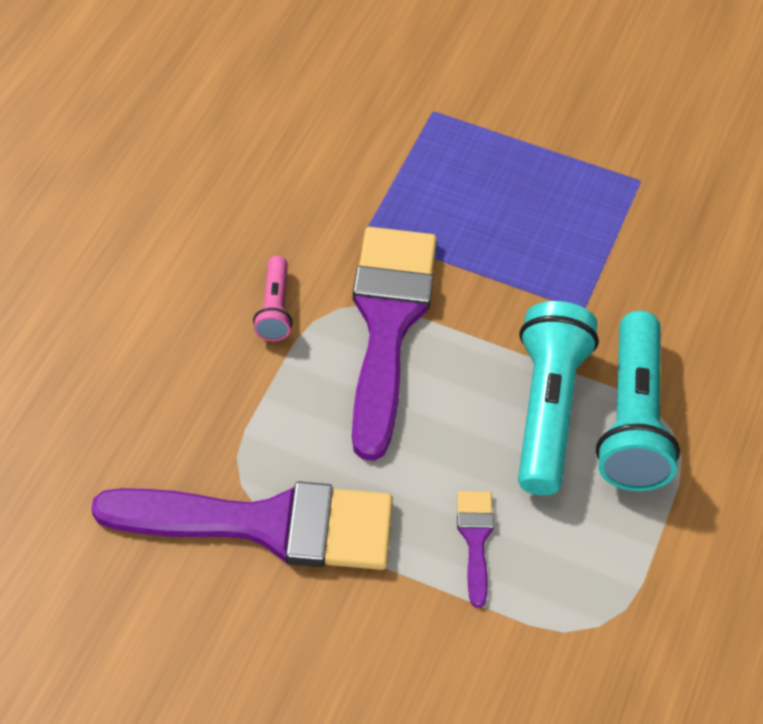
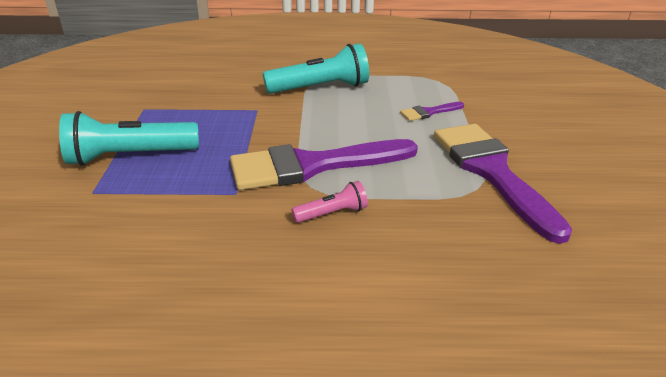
camera: 110 degrees left, 20 degrees down
(547, 410) = (333, 108): turquoise flashlight -> turquoise flashlight (130, 156)

